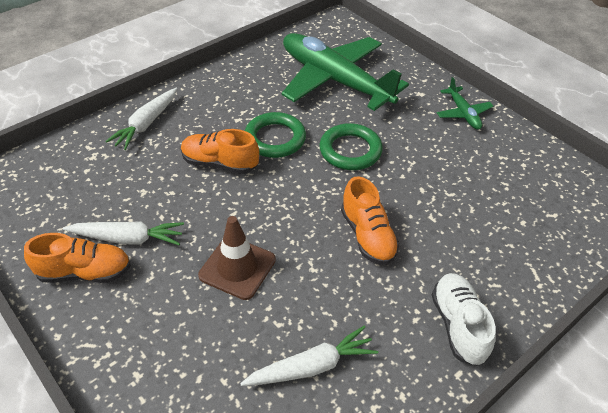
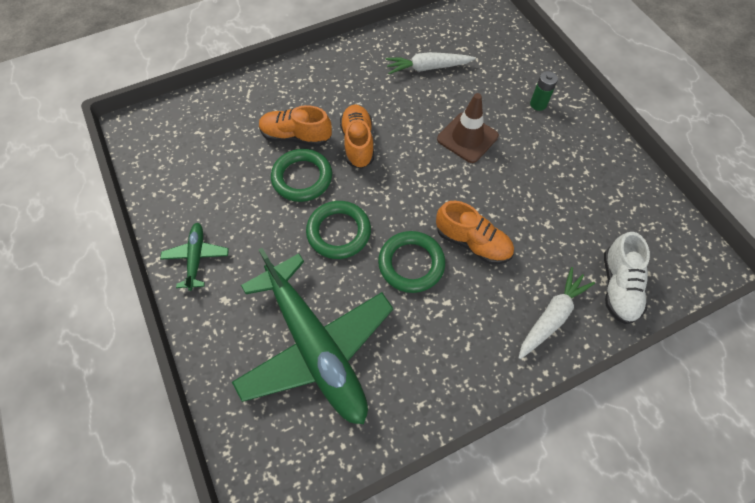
camera: 165 degrees left, 15 degrees up
(85, 272) = (587, 156): orange shoe -> orange shoe (296, 136)
(128, 238) = (556, 178): white carrot -> none
(141, 336) = (538, 104): none -> green battery
(410, 189) = (302, 178): none -> green ring
(458, 325) = (323, 72): white shoe -> white shoe (618, 287)

